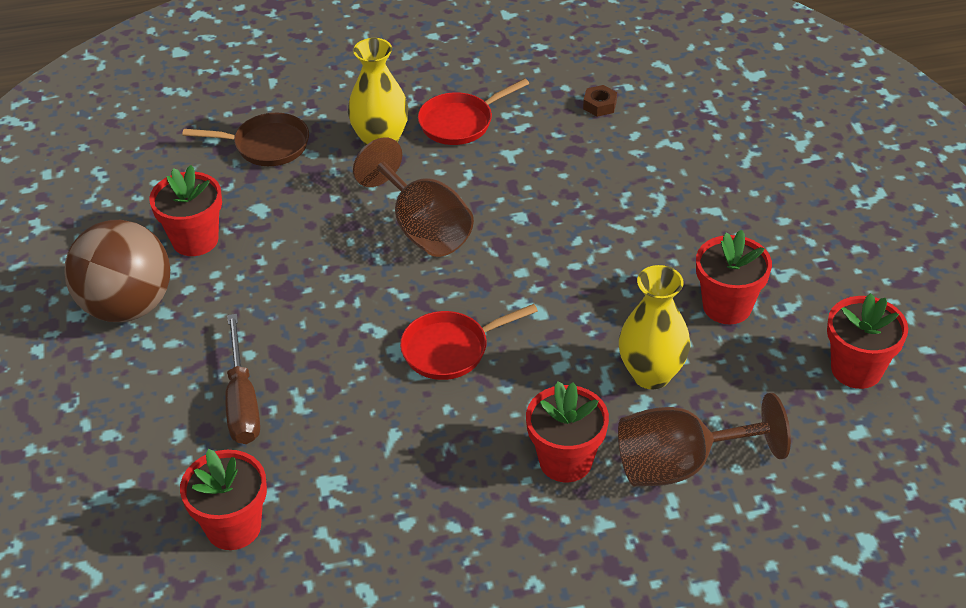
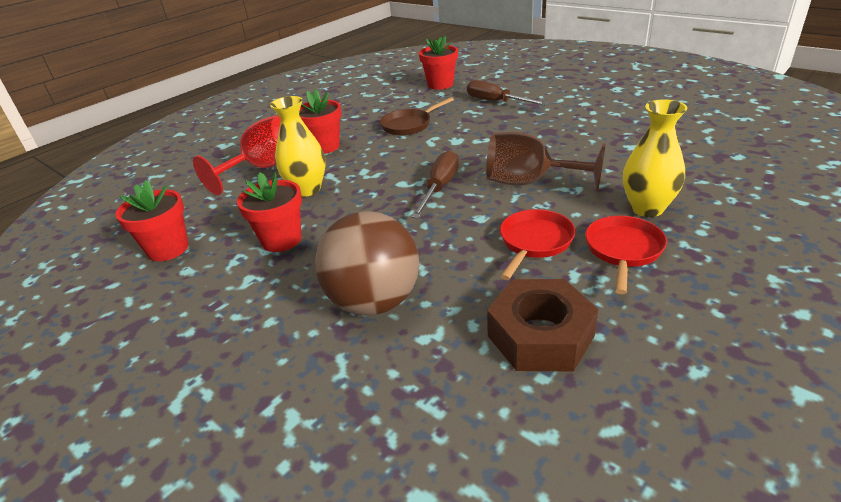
camera: 145 degrees right, 10 degrees down
(127, 306) = (603, 98): brown ball -> brown ball (374, 302)
(195, 240) = (632, 123): red flower pot -> none
(266, 145) = (703, 169): brown pan -> brown pan (409, 125)
(450, 349) = (430, 151): red pan -> red pan (534, 242)
(510, 279) = (440, 187): none -> brown screwdriver
(599, 105) = (540, 335): brown nut -> brown nut, size x2.37
(680, 465) = (263, 168): brown goblet -> red goblet

